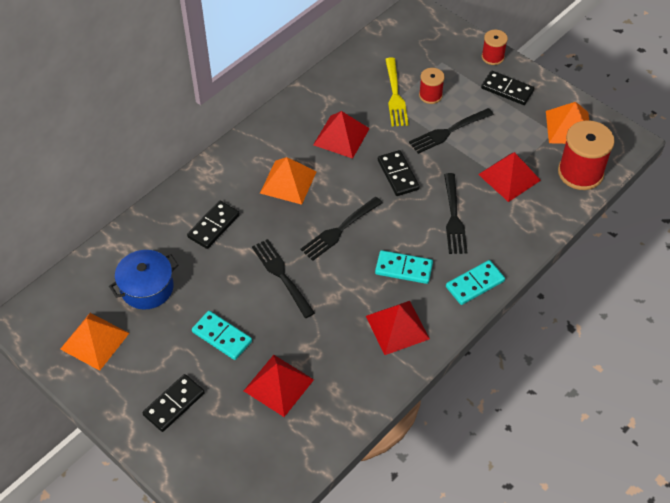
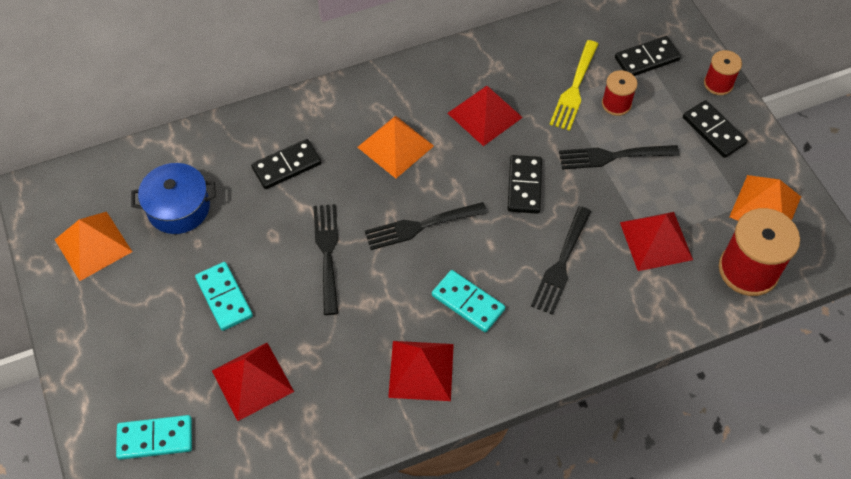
camera: 25 degrees right, 5 degrees up
(174, 404) = (132, 353): black domino -> black domino (647, 59)
(475, 284) = (541, 356): turquoise domino -> turquoise domino (155, 439)

